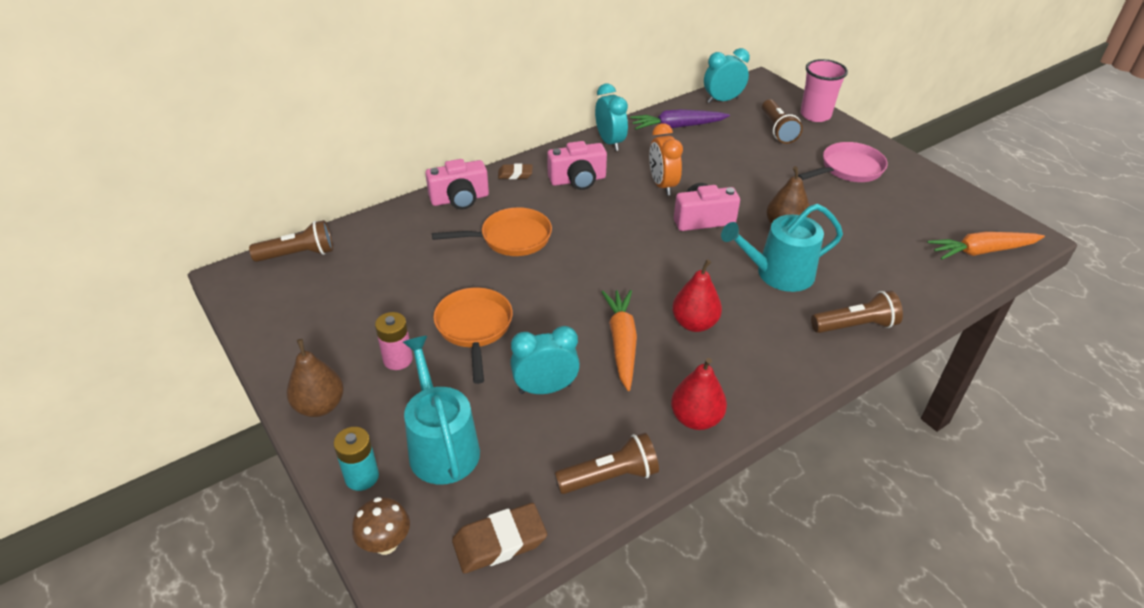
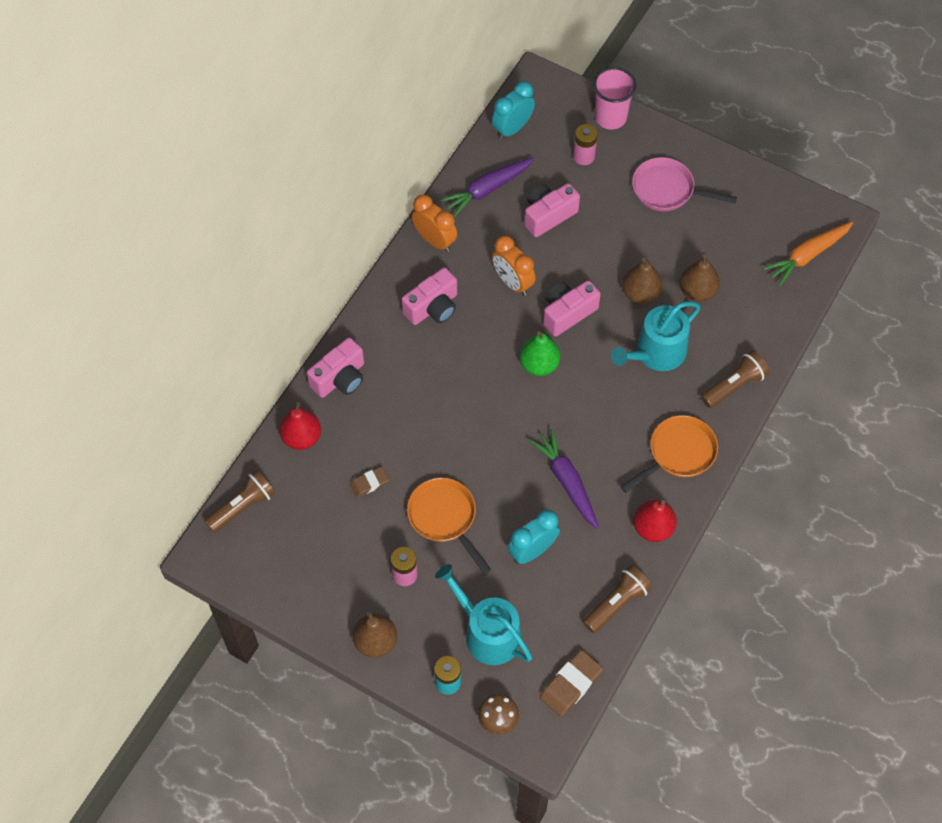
camera: 25 degrees left, 20 degrees up
(510, 238) = (415, 407): orange pan -> orange pan (678, 453)
(515, 174) = (370, 323): brown eraser -> brown eraser (369, 483)
(610, 142) = (435, 240): turquoise clock -> orange clock
(622, 343) = (566, 481): orange carrot -> purple carrot
(651, 245) = (539, 364): none -> green pear
(694, 323) = (612, 437): red pear -> red pear (301, 437)
(723, 155) = (548, 215): none -> pink camera
(777, 130) = (583, 156): brown flashlight -> pink battery
(846, 242) = (697, 291): none -> brown pear
(848, 169) = (667, 190): pink pan -> pink pan turned 105 degrees counterclockwise

